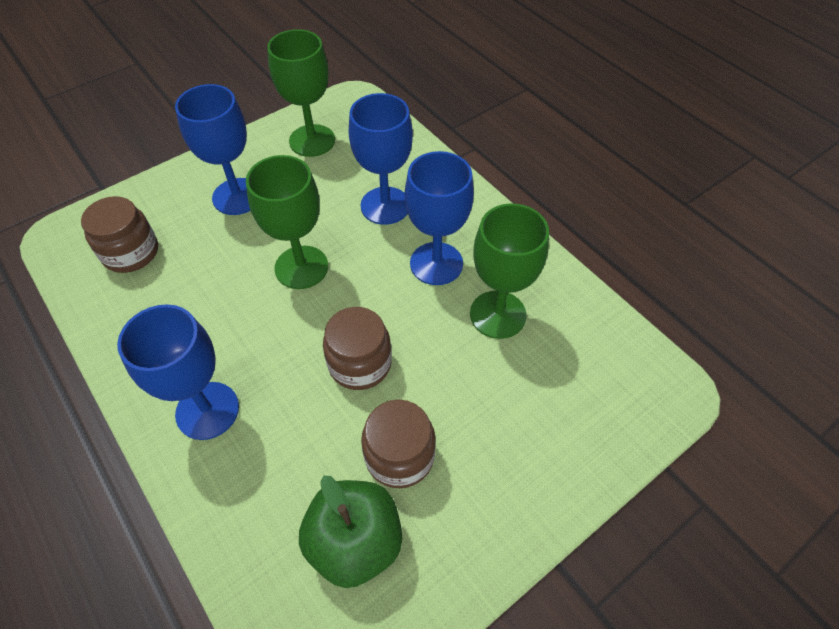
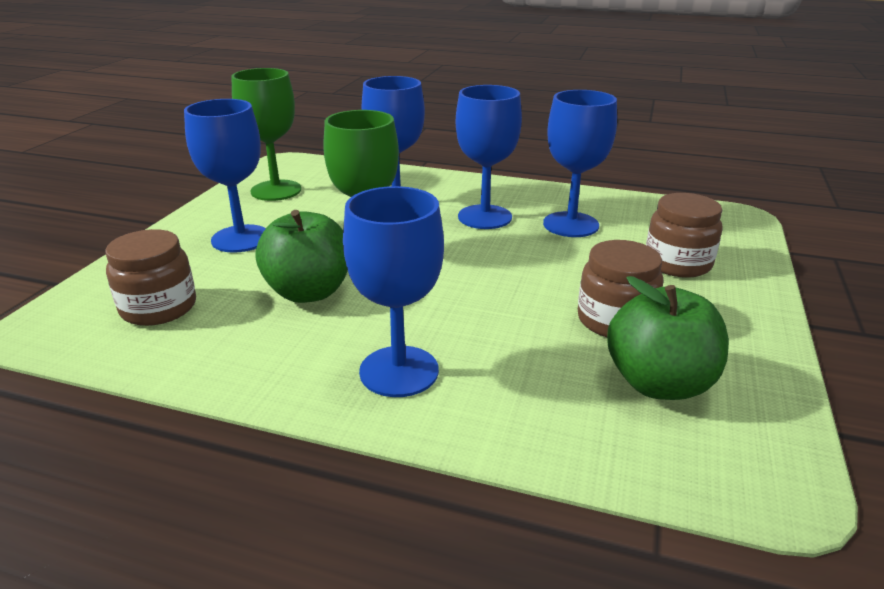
camera: 35 degrees left, 25 degrees down
(227, 289) = (309, 292): none -> green apple
(360, 364) = (503, 286): brown jar -> brown jar (677, 263)
(498, 314) = (570, 224): green goblet -> blue goblet

